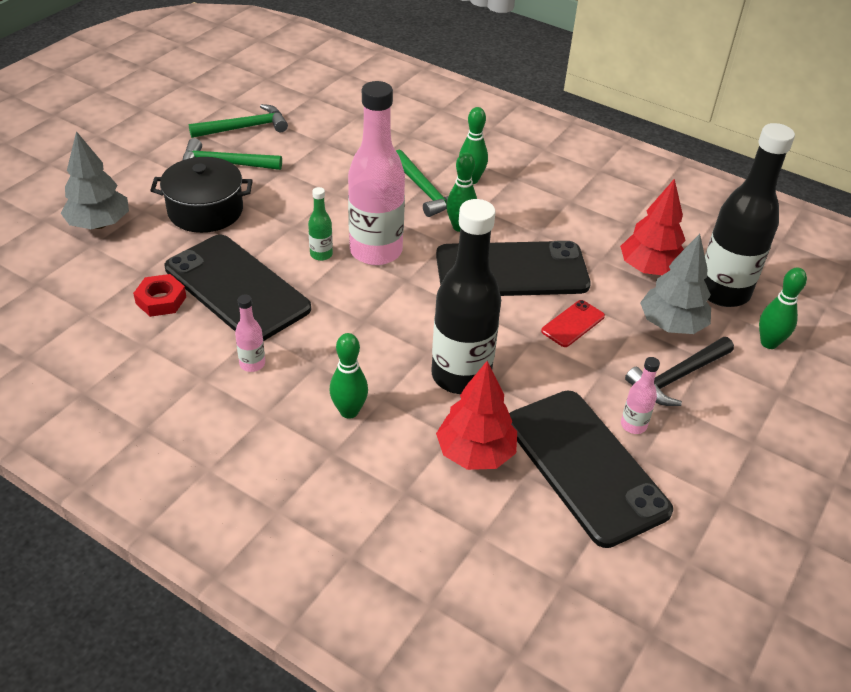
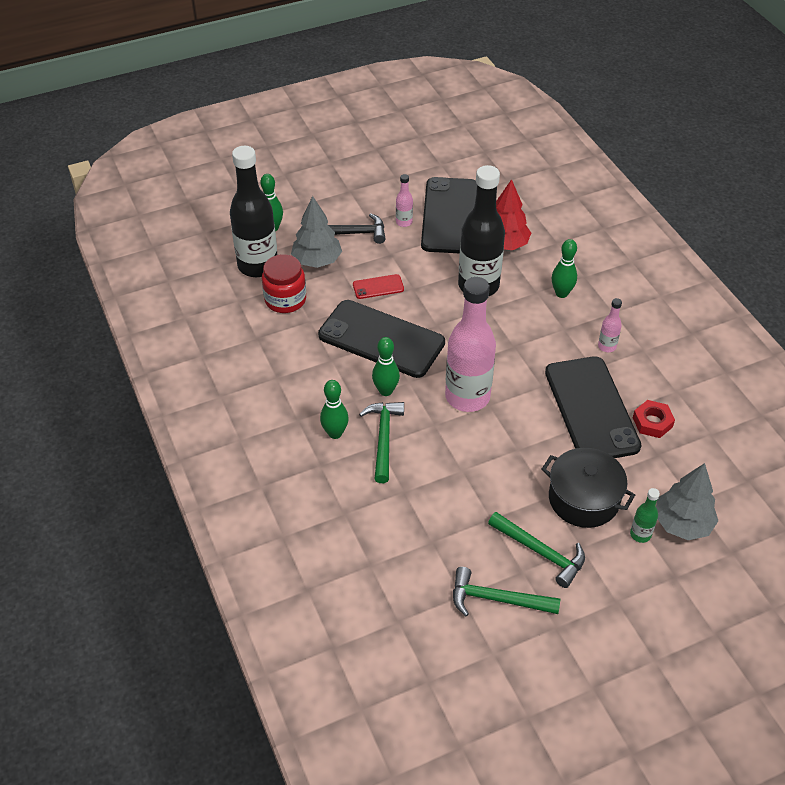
camera: 145 degrees left, 5 degrees up
(321, 254) = (511, 412): green bottle -> green bottle (640, 534)
(649, 269) = (285, 300): red tree -> red jar

